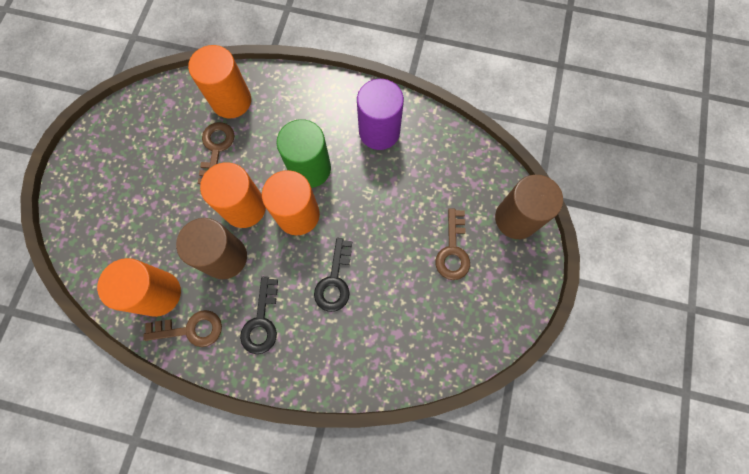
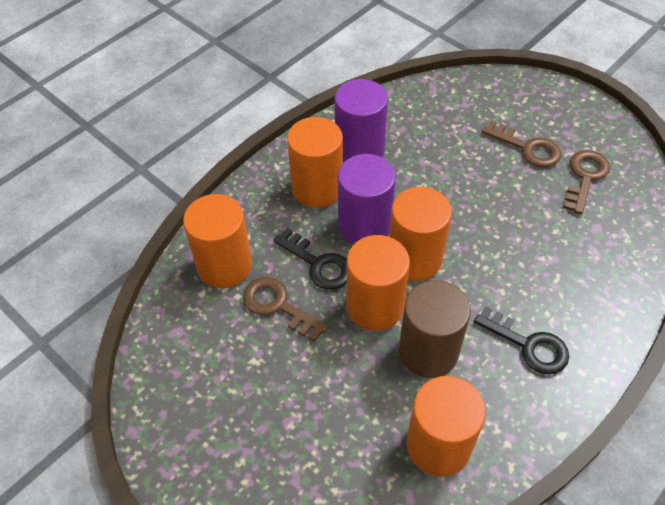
camera: 60 degrees left, 20 degrees down
(190, 329) = (504, 425): brown key -> brown key (585, 177)
(310, 168) = (364, 225): green cylinder -> purple cylinder
(326, 122) = (317, 188): none -> orange cylinder
(335, 281) = (512, 256): black key -> black key (318, 264)
(516, 218) = (518, 90): brown cylinder -> none

